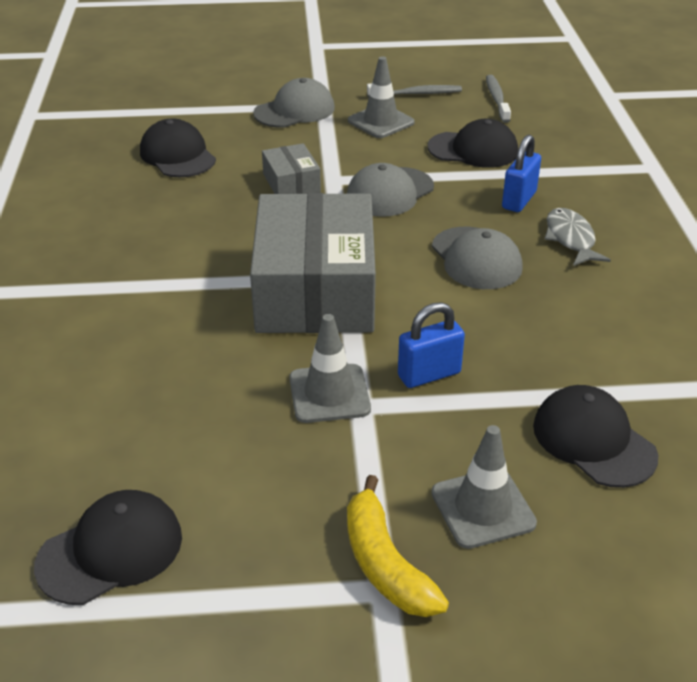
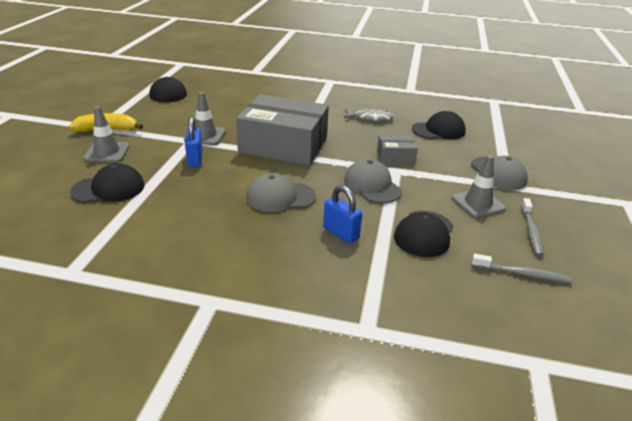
camera: 105 degrees right, 5 degrees down
(570, 239) = (279, 240): grey fish -> grey fish (370, 118)

